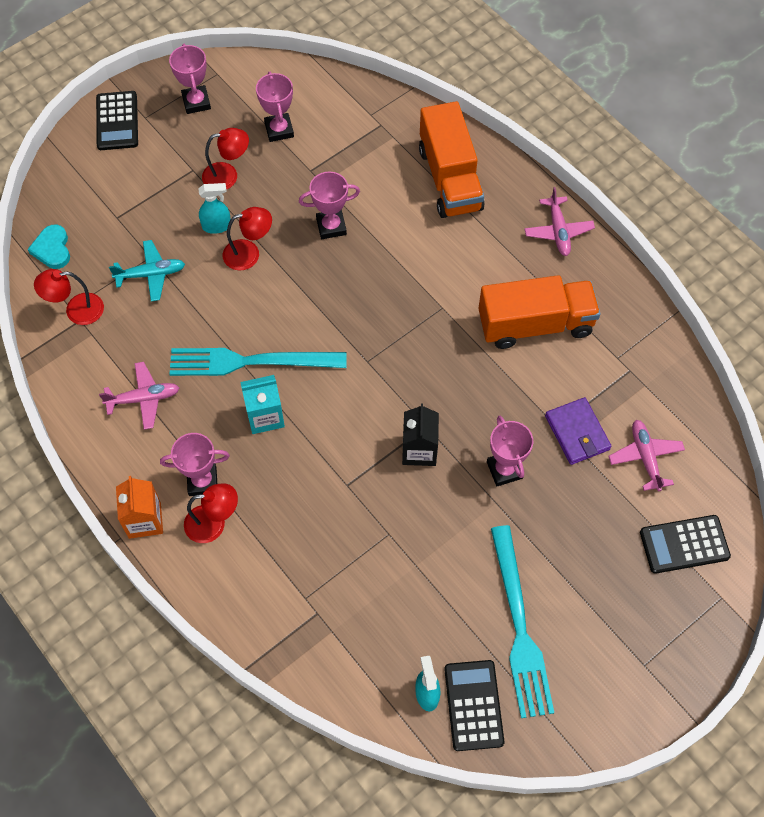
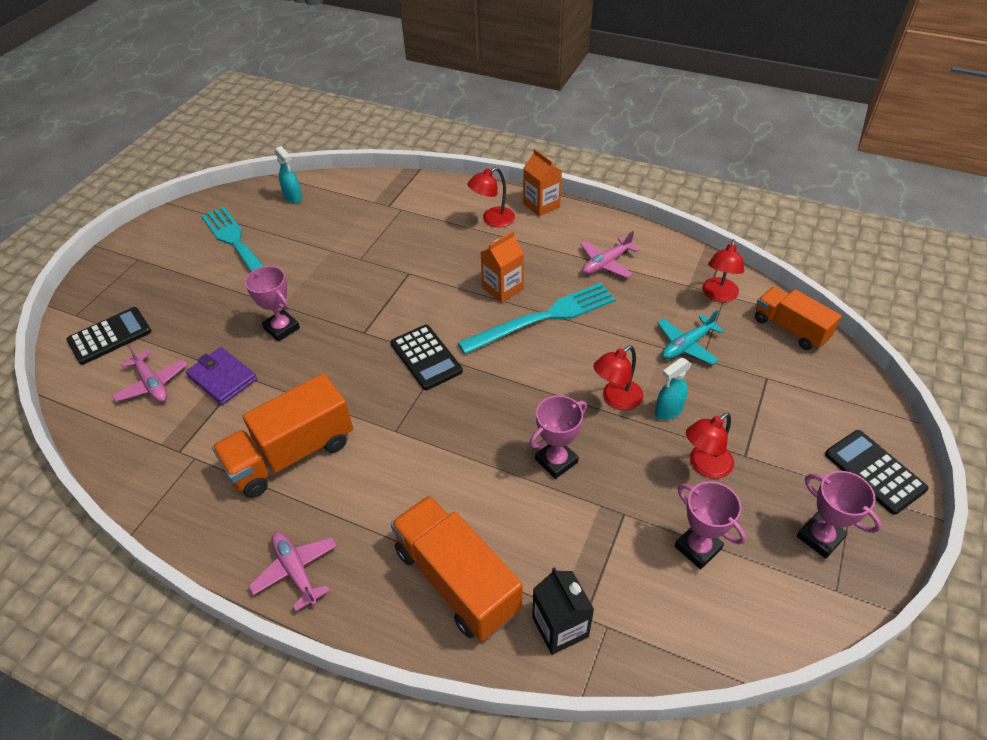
camera: 155 degrees right, 15 degrees down
(52, 249) = (790, 329): turquoise heart -> orange truck
(76, 310) = (718, 295): red lamp -> red lamp turned 150 degrees clockwise
(202, 481) = (519, 236): pink trophy -> none
(265, 416) = (503, 288): turquoise carton -> orange carton
(419, 450) = (361, 314): black carton -> black carton (560, 627)
(473, 705) = (259, 203): black calculator -> black calculator (426, 357)

